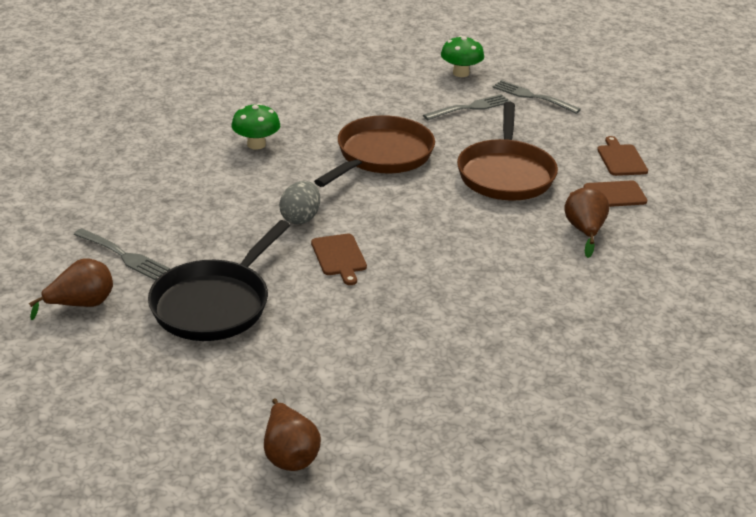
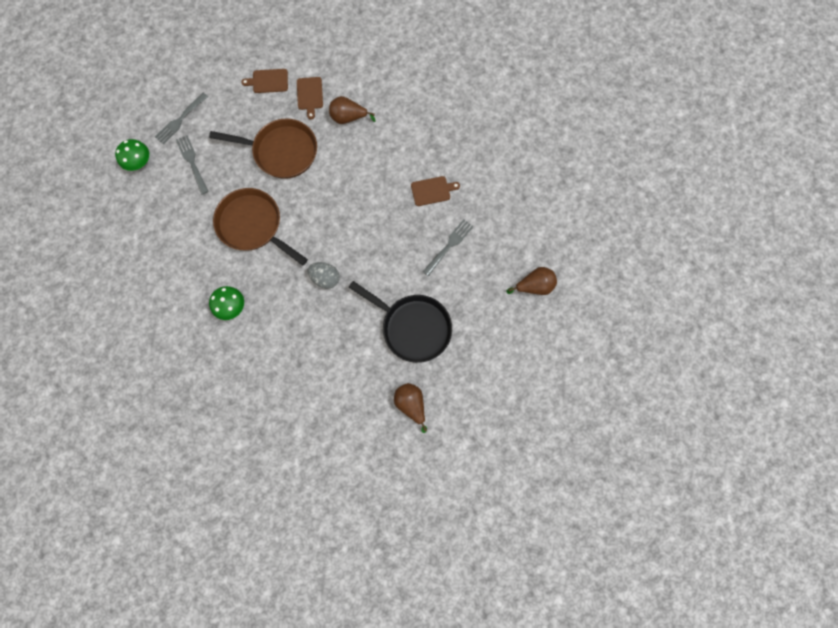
camera: 85 degrees left, 40 degrees up
(123, 256) = (362, 385): grey fork -> grey fork (449, 246)
(339, 257) = (368, 256): brown cutting board -> brown cutting board (432, 191)

